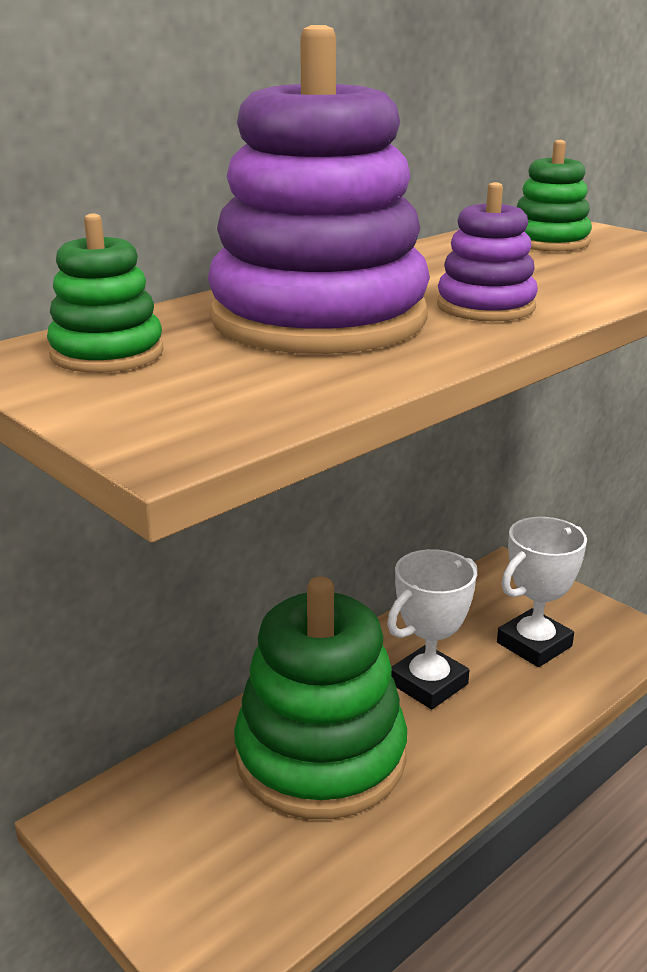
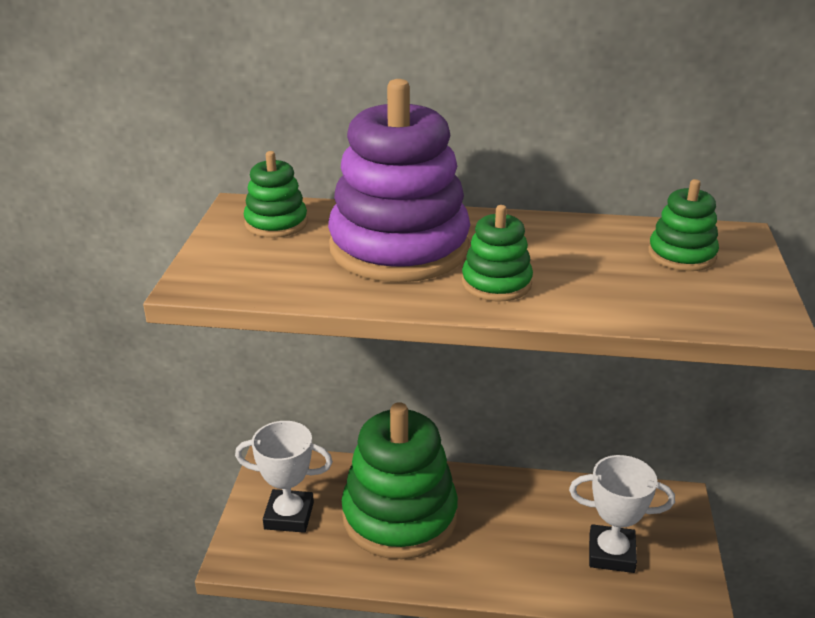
camera: 50 degrees right, 5 degrees up
(428, 684) = (510, 525): white trophy -> white trophy (289, 515)
(485, 306) = (496, 283): purple stacking toy -> green stacking toy

